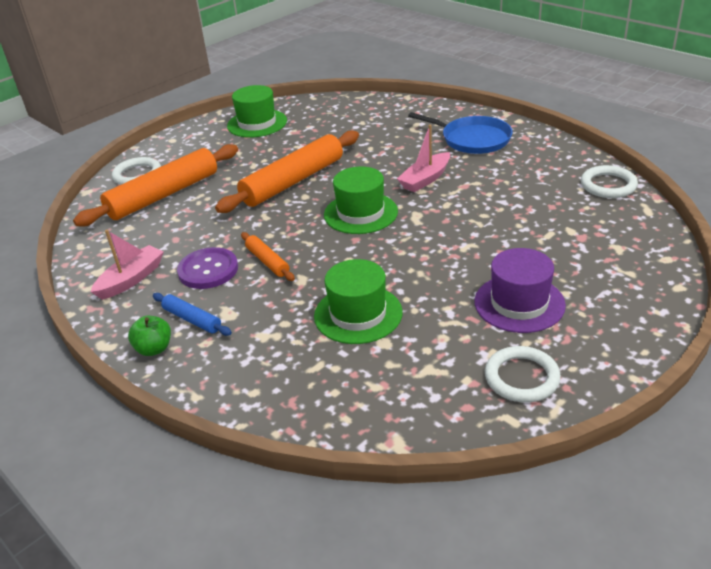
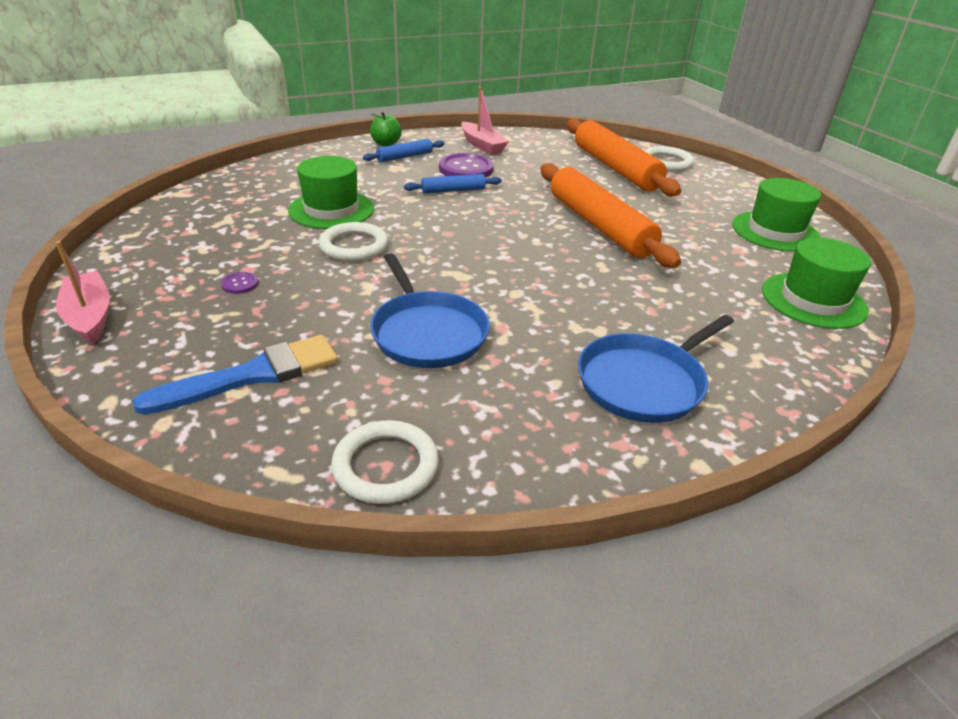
camera: 105 degrees right, 0 degrees up
(267, 261) = (453, 190): orange rolling pin -> blue rolling pin
(360, 213) = (496, 246): green hat -> green hat (813, 300)
(425, 179) = (542, 304): pink boat -> pink boat (90, 316)
(495, 207) = (427, 332): none -> blue pan
(519, 303) = (240, 284): purple hat -> purple button
(521, 377) = (156, 252): white ring -> white ring (354, 246)
(599, 249) = (252, 375): none -> blue brush

